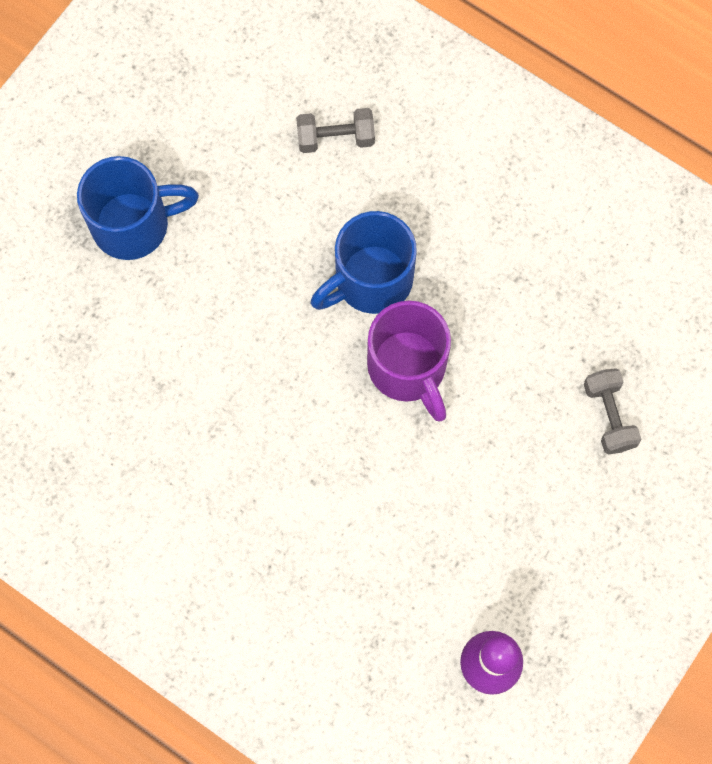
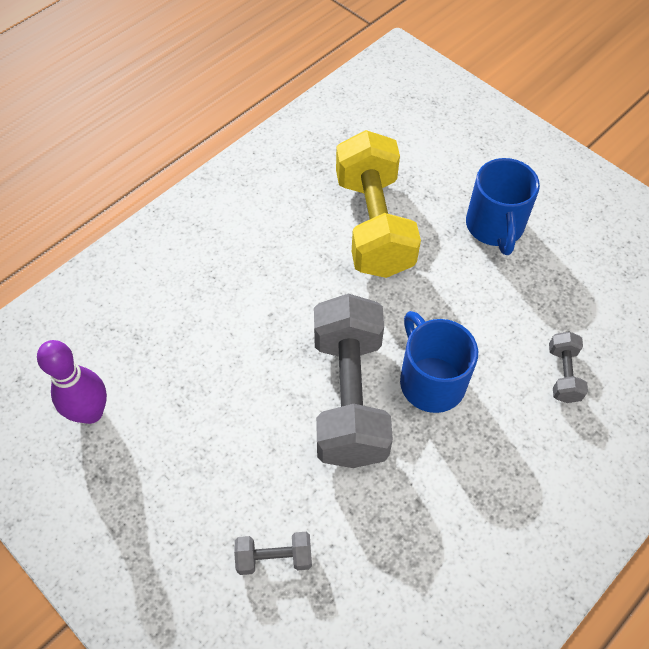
camera: 100 degrees right, 15 degrees down
(152, 375) = (374, 224): none -> yellow dumbbell
(408, 368) = (349, 396): purple mug -> grey dumbbell

